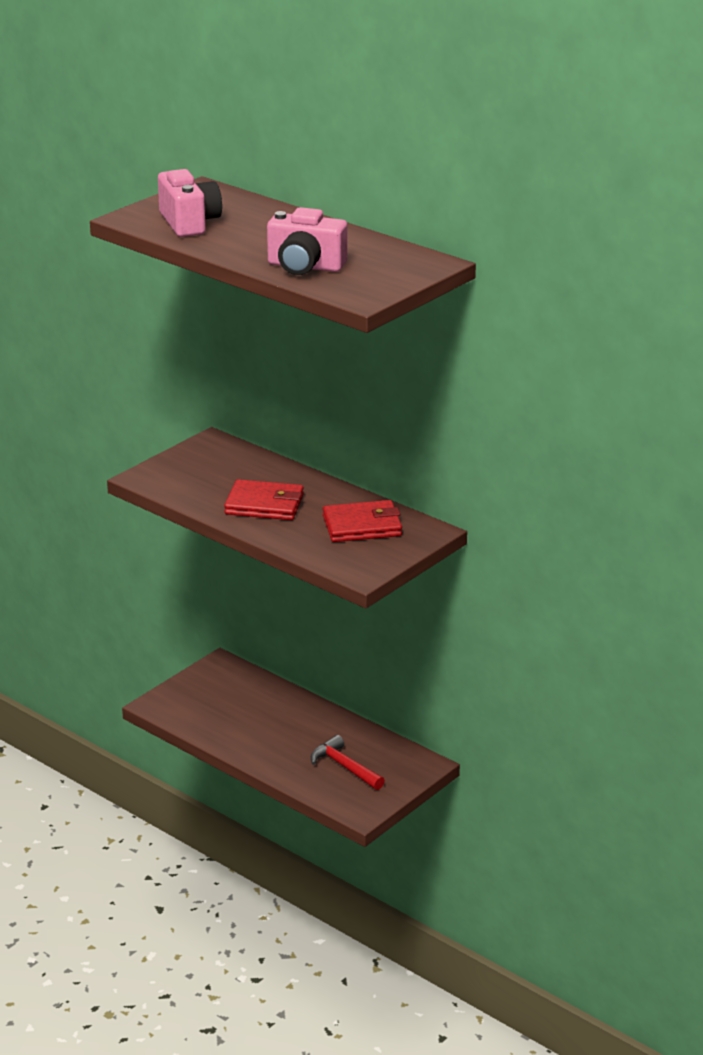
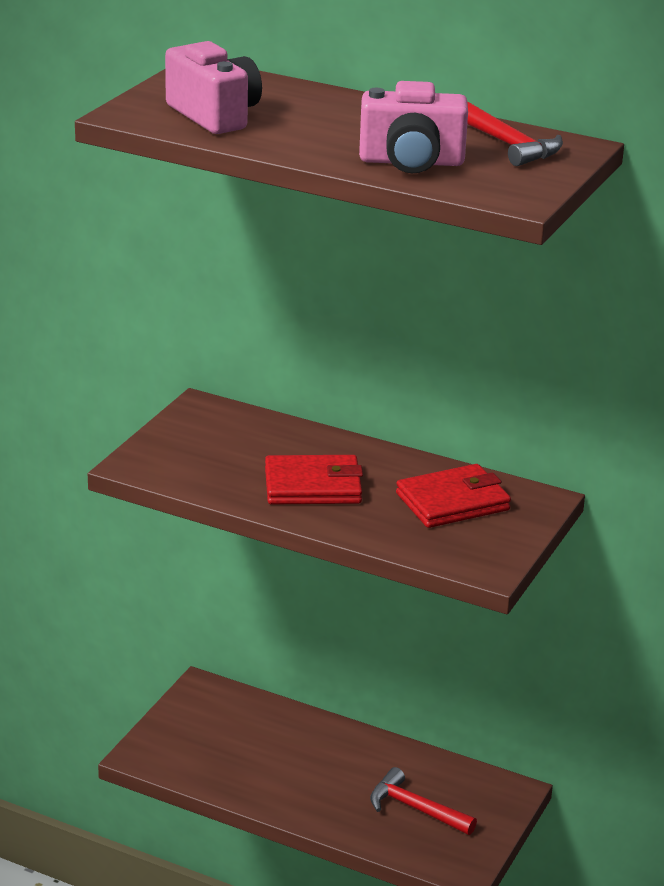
camera: 15 degrees left, 0 degrees up
(386, 259) = (509, 145): none -> red hammer

